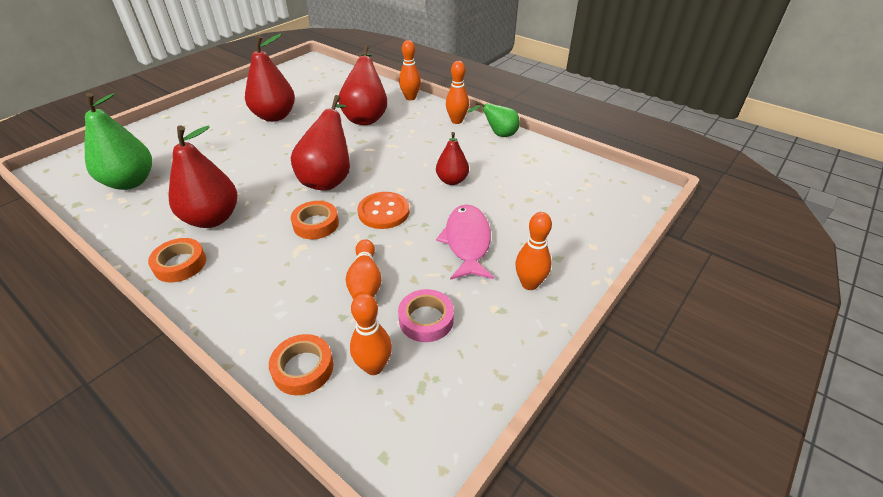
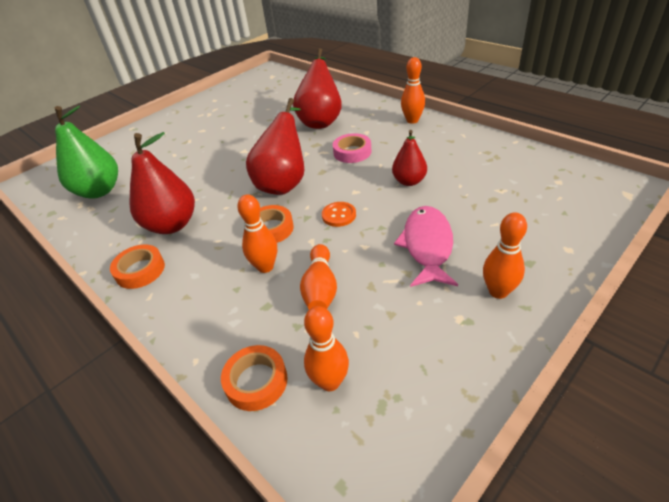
camera: 10 degrees right, 0 degrees up
(275, 116) = (233, 124): red pear -> none
(383, 212) = (339, 215): orange button -> orange button, size x0.65
(410, 98) = (364, 100): orange bowling pin -> orange bowling pin (265, 267)
(426, 319) = (385, 330): pink tape -> pink tape (352, 152)
(498, 135) = (456, 132): green pear -> none

